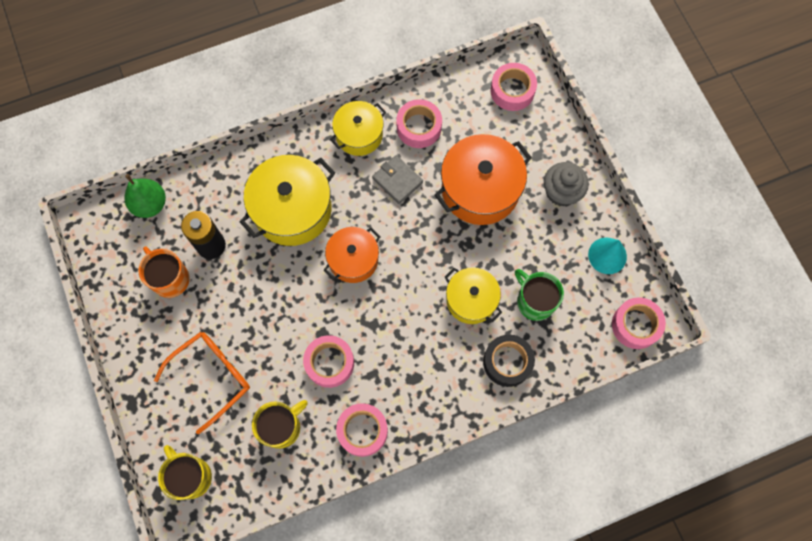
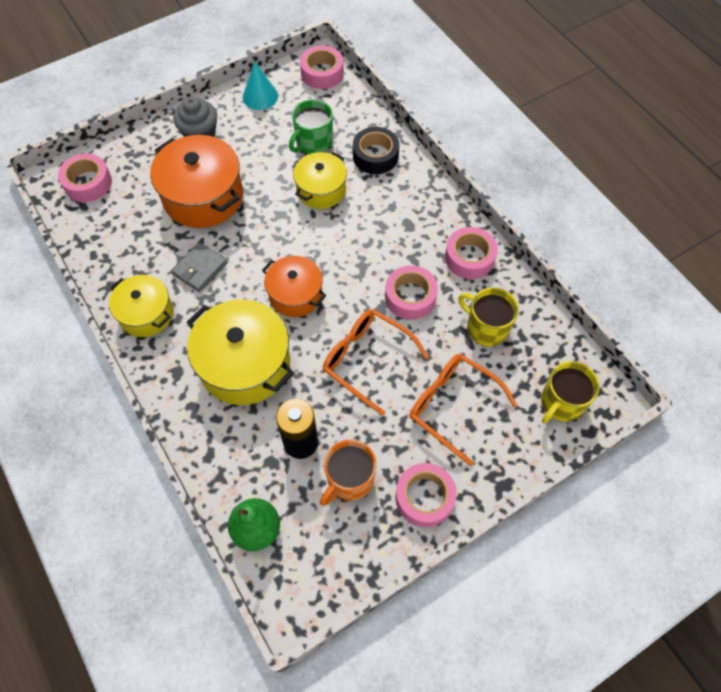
camera: 100 degrees left, 10 degrees down
(273, 311) = (367, 360): none -> orange glasses
(419, 127) = (134, 258): pink tape -> pink tape (424, 497)

